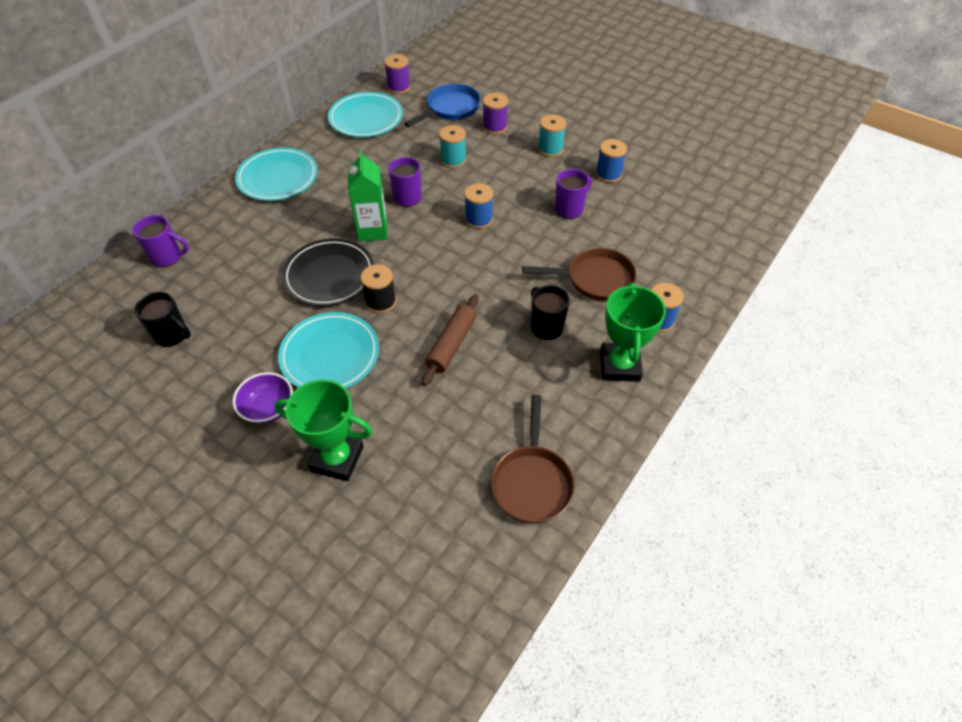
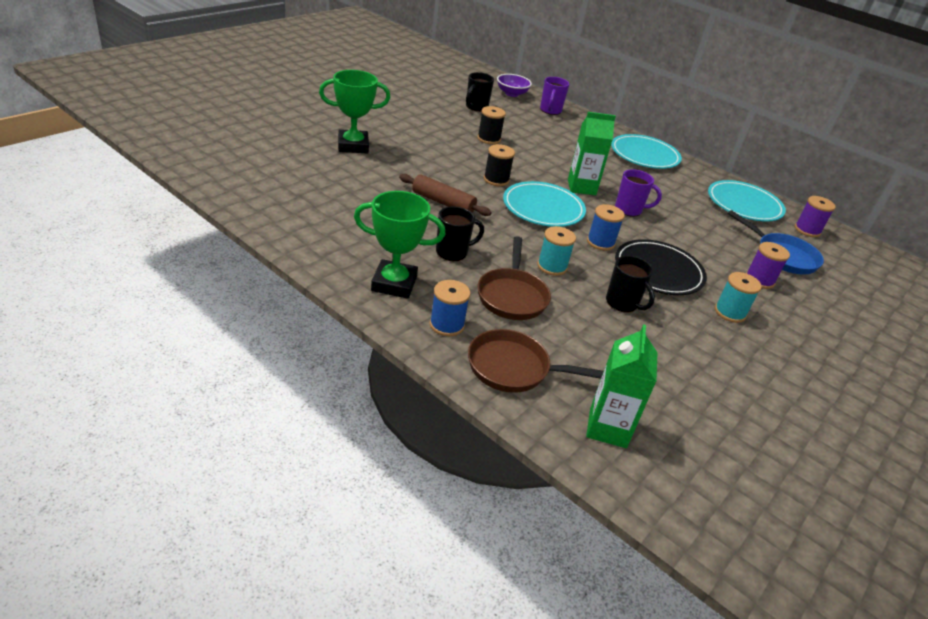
camera: 90 degrees right, 15 degrees down
(268, 408) = (404, 129): purple bowl -> purple bowl (512, 93)
(273, 315) = (489, 139): none -> black spool
(329, 276) = (527, 163): black plate -> black plate (658, 271)
(330, 355) = (445, 154): turquoise plate -> turquoise plate (543, 208)
(337, 458) = (353, 146): green trophy -> green trophy turned 60 degrees clockwise
(453, 160) = (691, 243): turquoise spool -> turquoise spool (552, 266)
(532, 482) = (294, 213): brown pan -> brown pan (514, 368)
(569, 209) = (622, 303): purple mug -> black mug
(608, 174) = (692, 349): blue spool -> none
(720, 223) = (607, 428): none -> green carton

